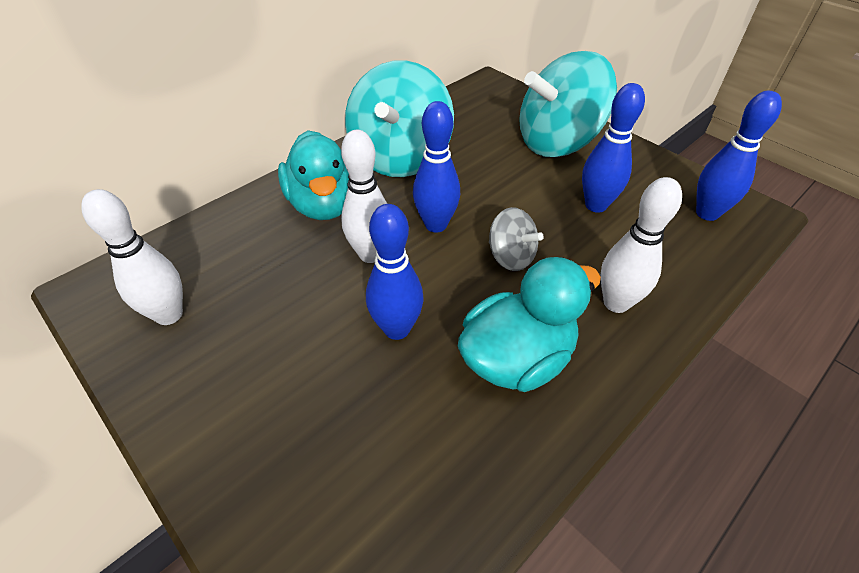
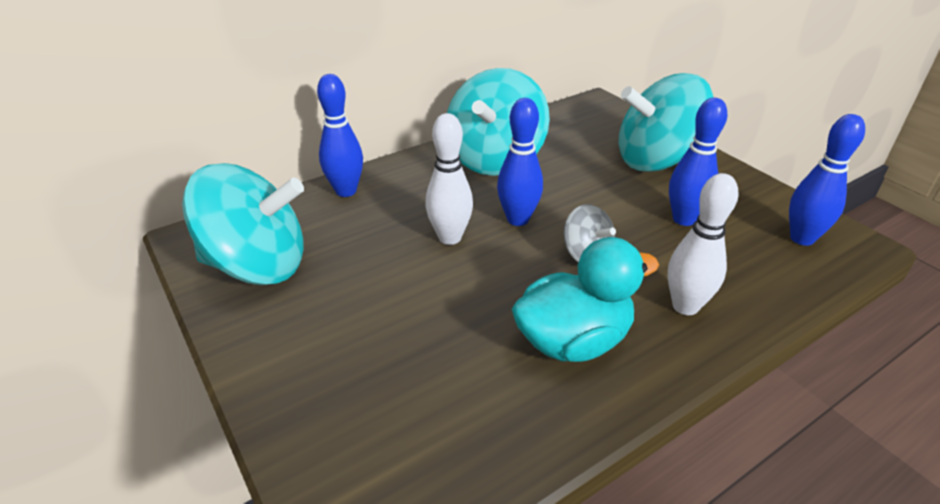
camera: 10 degrees right, 10 degrees down
(169, 315) = (258, 265): white bowling pin -> turquoise spinning top
(324, 204) = (415, 191): turquoise duck -> none
(397, 329) = (462, 302): blue bowling pin -> blue bowling pin (346, 191)

